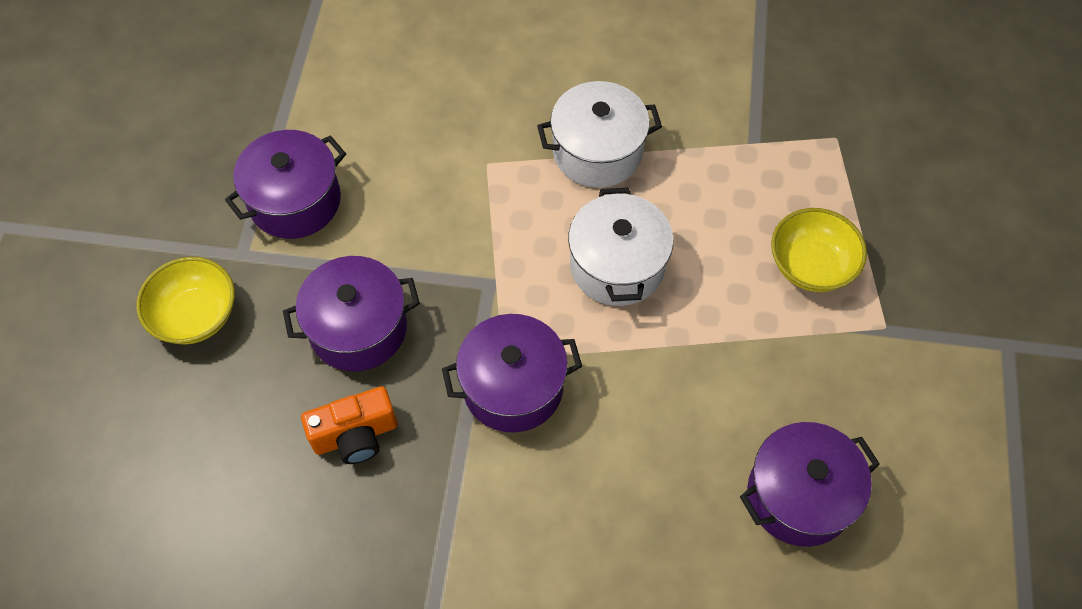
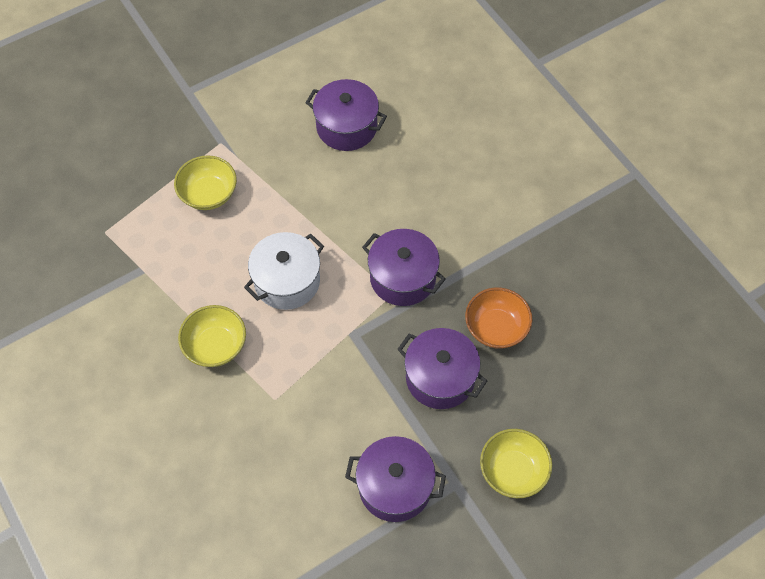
camera: 130 degrees left, 0 degrees up
(355, 435) = (496, 328): orange camera -> orange bowl
(597, 151) = (215, 345): white pot -> yellow bowl

